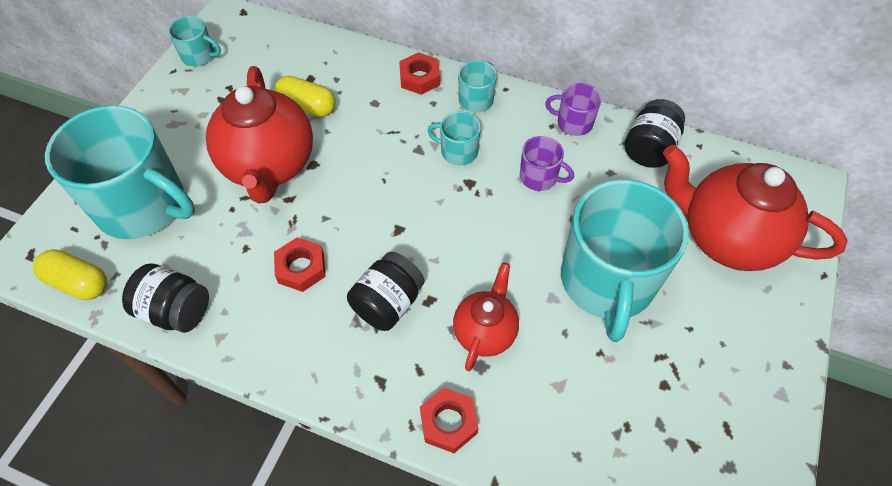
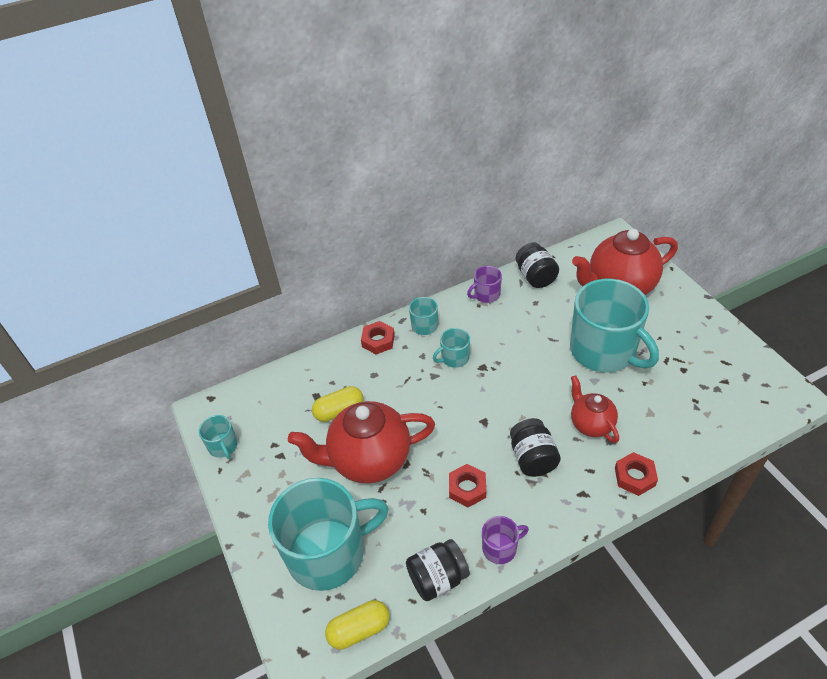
camera: 45 degrees left, 10 degrees down
(199, 56) = (223, 446): turquoise mug -> turquoise mug turned 90 degrees clockwise
(269, 166) = (369, 460): red teapot -> red teapot turned 135 degrees clockwise
(539, 177) = (509, 334): purple mug -> purple mug (500, 548)

